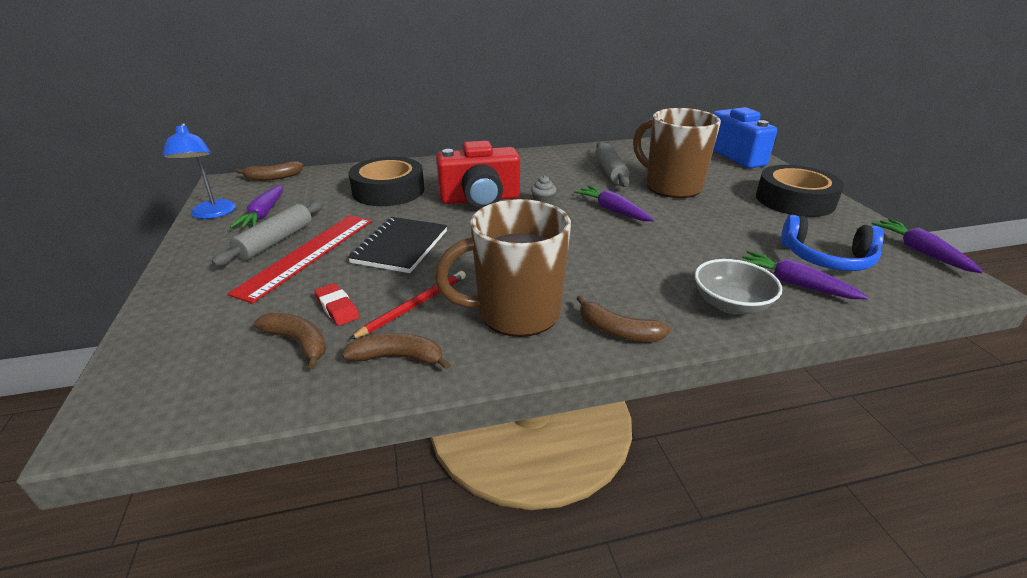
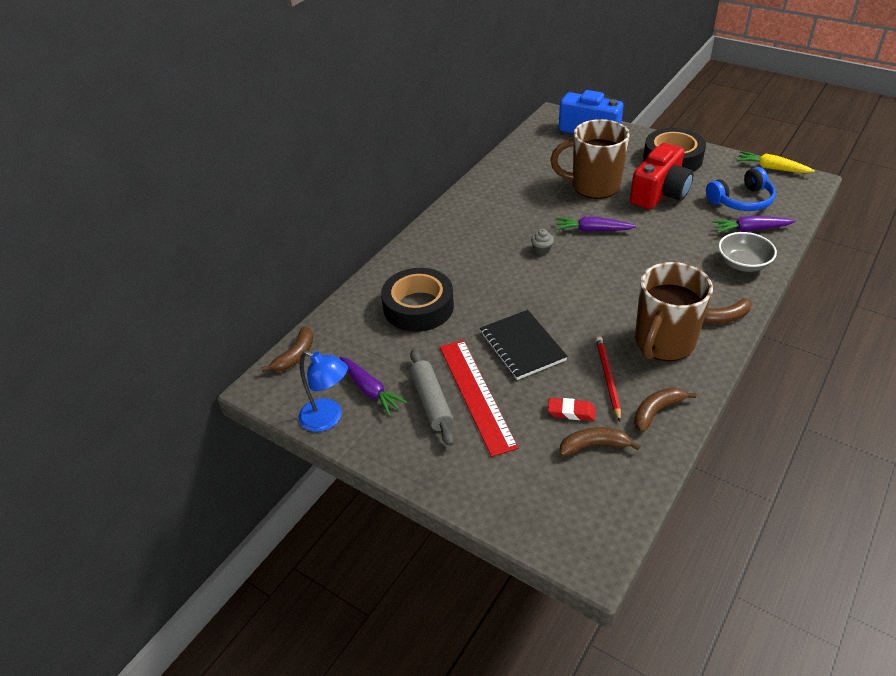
camera: 40 degrees left, 10 degrees up
(480, 199) = (498, 273): red camera -> red camera (660, 193)
(610, 172) = (537, 193): grey rolling pin -> none
(920, 251) = (772, 168): purple carrot -> yellow carrot

